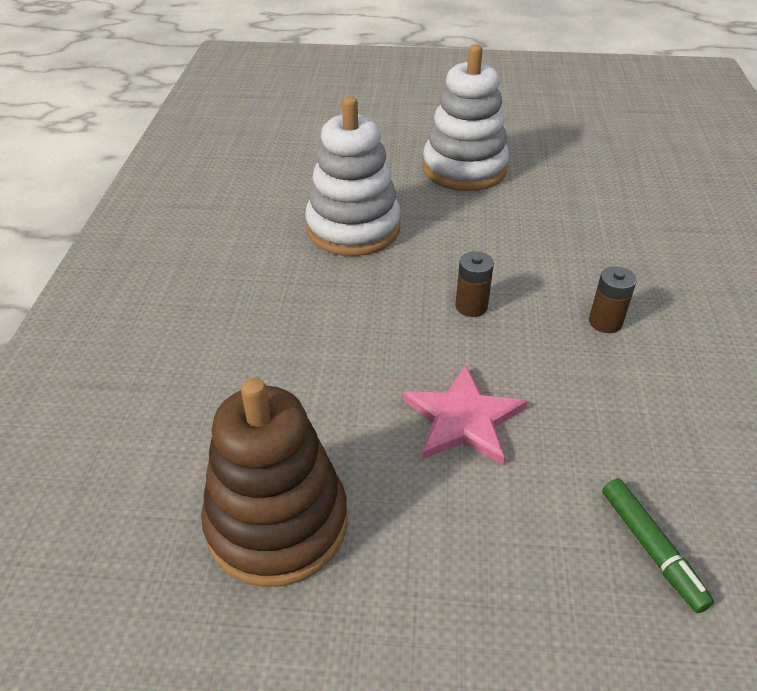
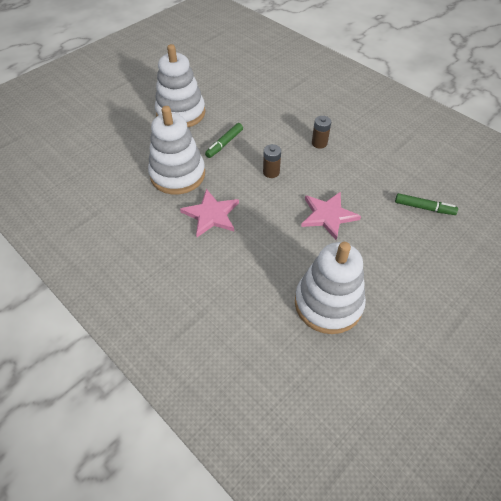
camera: 50 degrees left, 10 degrees up
(277, 523) = (328, 303): brown stacking toy -> white stacking toy
(318, 296) = (211, 214): none -> pink star
(463, 233) = (224, 144): none -> green marker

